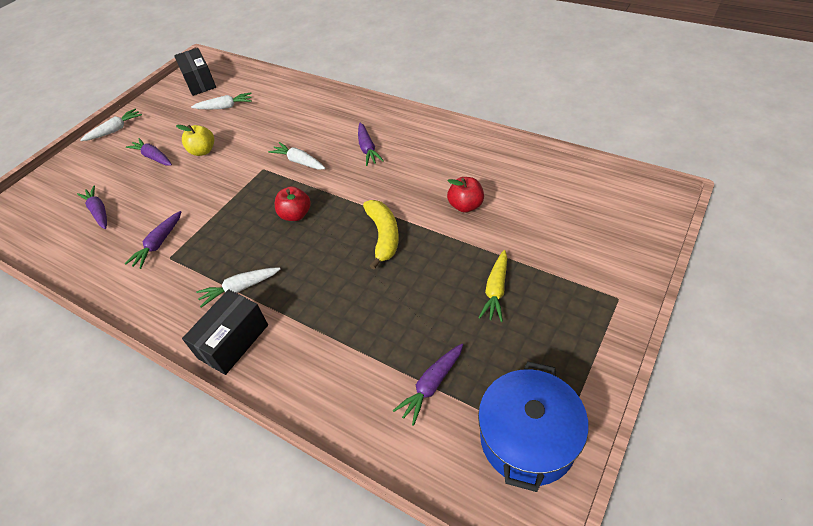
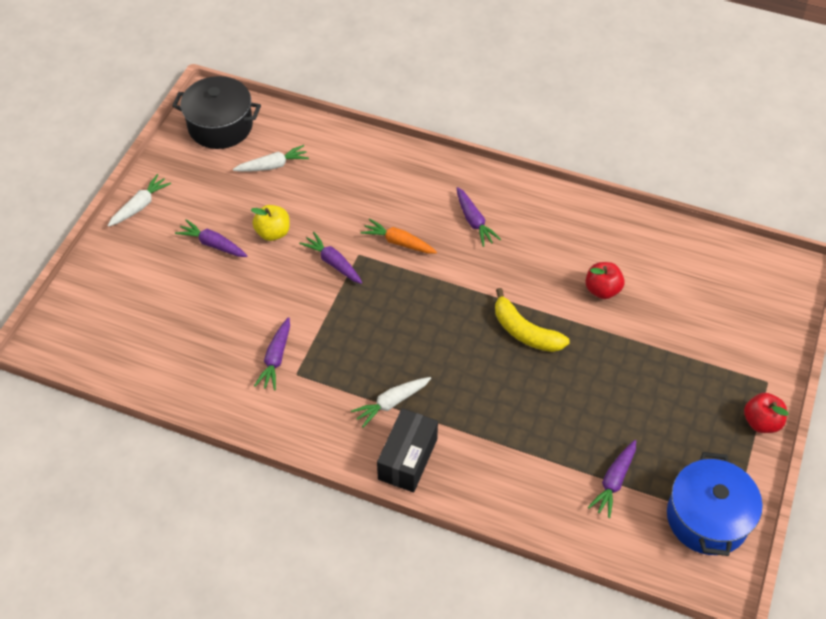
camera: 15 degrees left, 5 degrees up
(99, 212) = (181, 323): purple carrot -> purple carrot (333, 263)
(200, 82) = (220, 126): black box -> black pot
(296, 215) = (420, 312): red apple -> red apple (761, 422)
(299, 161) = (398, 242): white carrot -> orange carrot
(383, 236) = (525, 331): yellow banana -> yellow banana turned 150 degrees clockwise
(496, 290) = (653, 383): yellow carrot -> none

